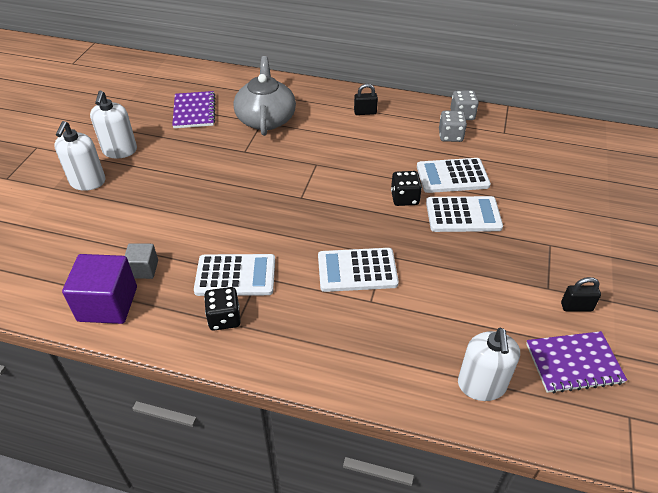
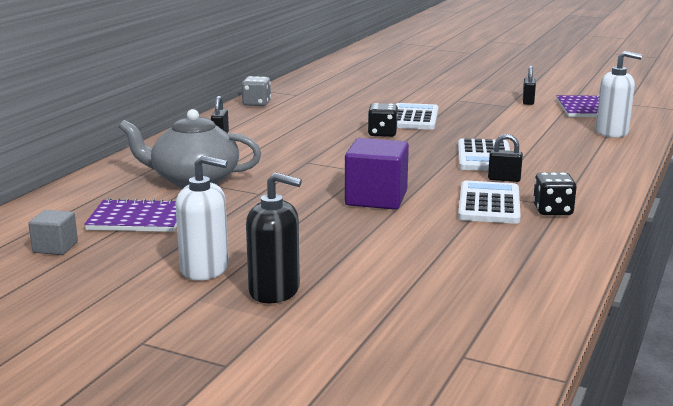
camera: 80 degrees left, 25 degrees down
(87, 182) = (274, 291): white soap dispenser -> black soap dispenser
(108, 304) = (536, 268): purple cube -> purple cube (376, 198)
(143, 269) = (475, 249): grey cube -> grey cube (55, 247)
(298, 285) = (504, 179): none -> black padlock
(450, 136) = (289, 110): grey dice -> none
(452, 176) = (355, 116): white calculator -> none

